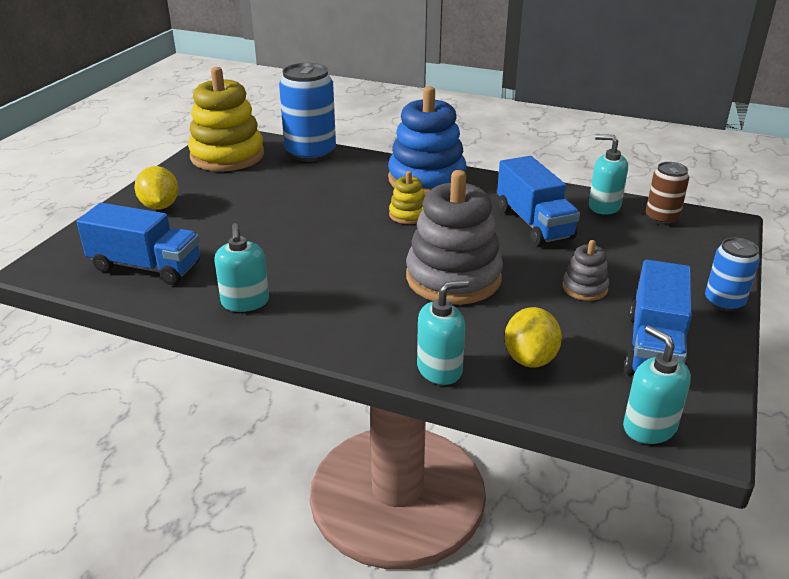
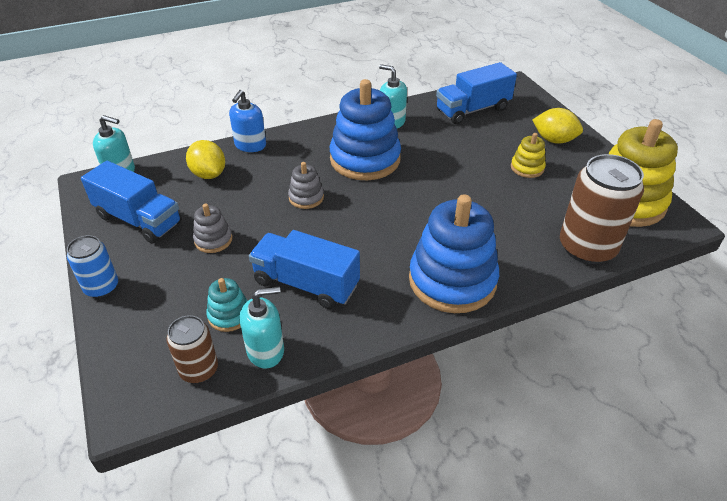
camera: 135 degrees right, 10 degrees up
(310, 153) = (587, 248): blue can -> brown can
(343, 281) = (365, 159): none -> blue stacking toy
(408, 215) = (406, 231): yellow stacking toy -> yellow stacking toy (527, 168)
(439, 369) = (250, 145): turquoise soap dispenser -> blue soap dispenser
(453, 278) = (306, 198): grey stacking toy -> grey stacking toy, size x0.46
(615, 233) = (229, 315): none -> turquoise stacking toy
(654, 347) = (139, 220): blue truck -> blue truck turned 150 degrees clockwise

